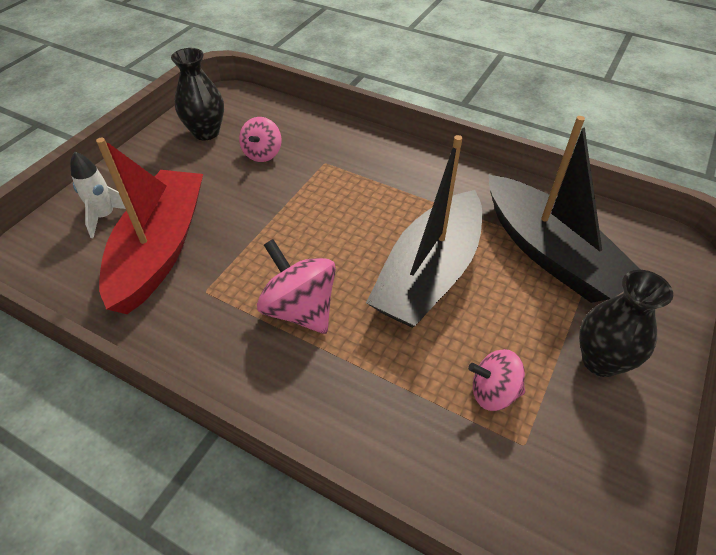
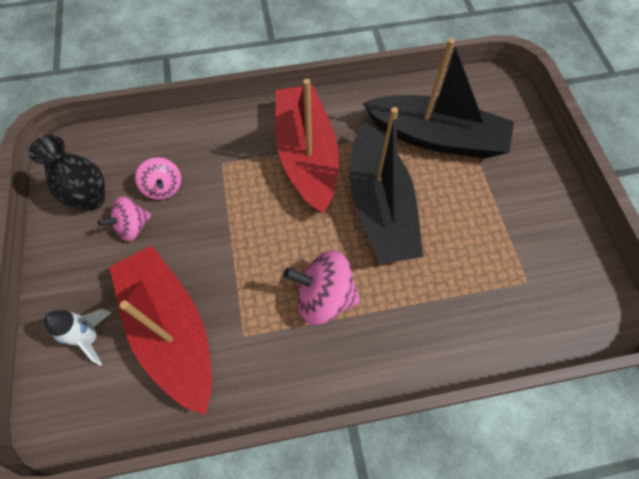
camera: 40 degrees left, 15 degrees up
(402, 196) = (307, 156): none -> red boat
(493, 392) = (486, 261): pink spinning top -> pink spinning top (133, 227)
(601, 361) = (521, 195): black vase -> none

